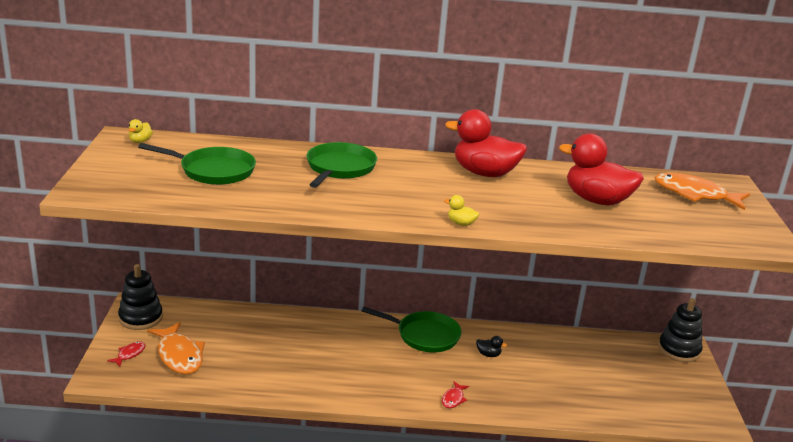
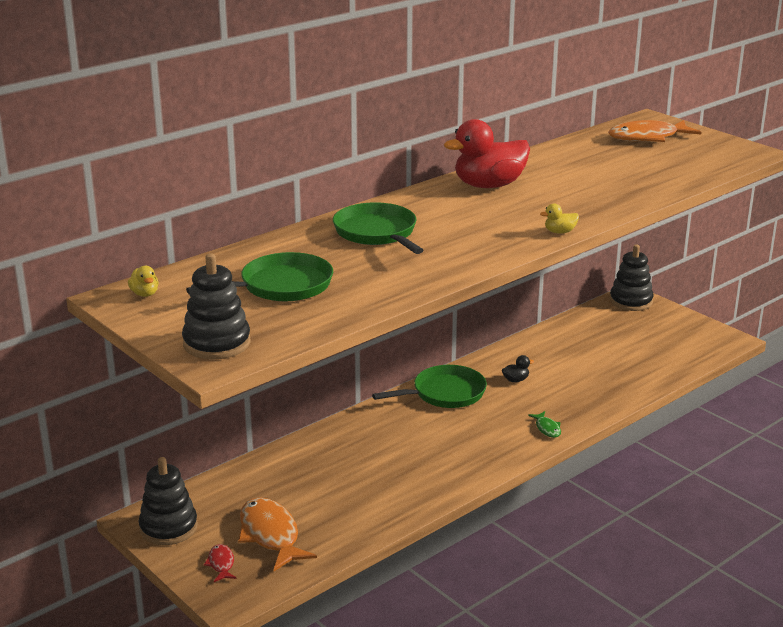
camera: 40 degrees left, 0 degrees up
(108, 183) = (217, 343): none -> black stacking toy
(179, 355) = (270, 535): orange fish -> orange fish turned 135 degrees counterclockwise
(453, 399) = (547, 428): red fish -> green fish
(597, 200) = (602, 171): red duck -> none

